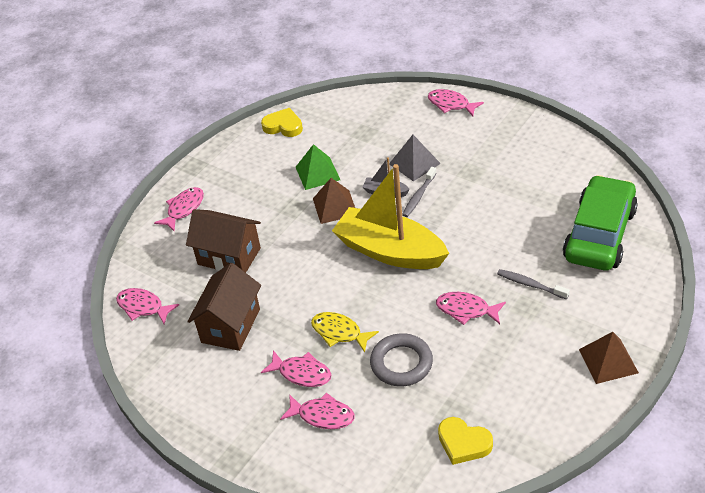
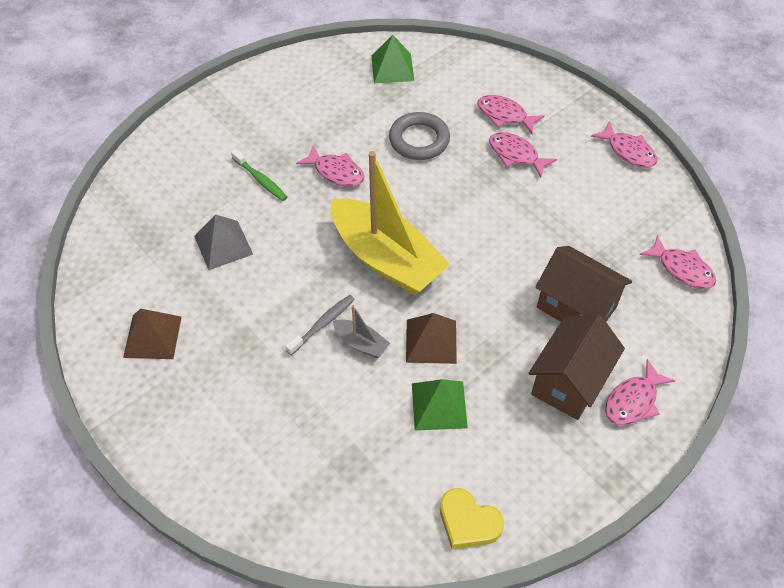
camera: 170 degrees left, 10 degrees up
(230, 325) = (582, 220): brown house -> brown house (569, 382)
(339, 332) = (469, 183): yellow fish -> none
(414, 163) = (305, 379): grey pyramid -> grey pyramid (223, 245)
(451, 104) = (203, 478): pink fish -> pink fish (628, 151)
(463, 443) = (392, 68): yellow heart -> green pyramid
(530, 285) = (261, 180): grey toothbrush -> green toothbrush
(599, 234) = (156, 213): green car -> none
(608, 361) = (238, 96): brown pyramid -> brown pyramid (152, 336)

